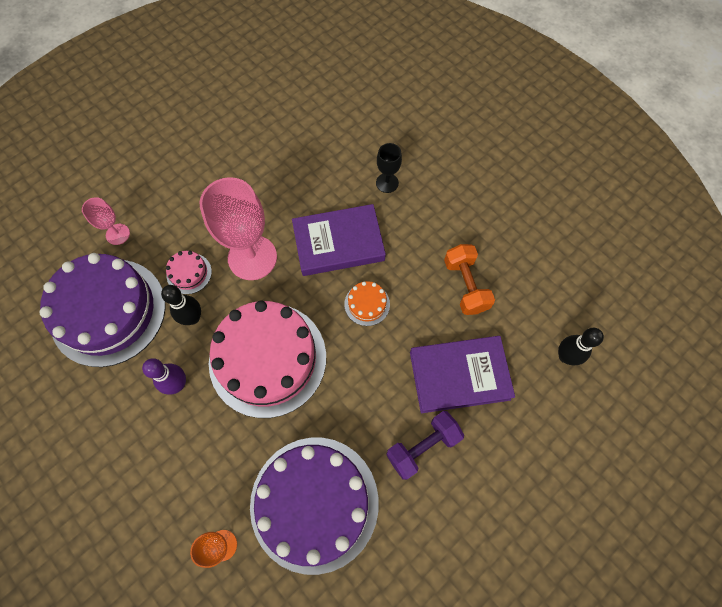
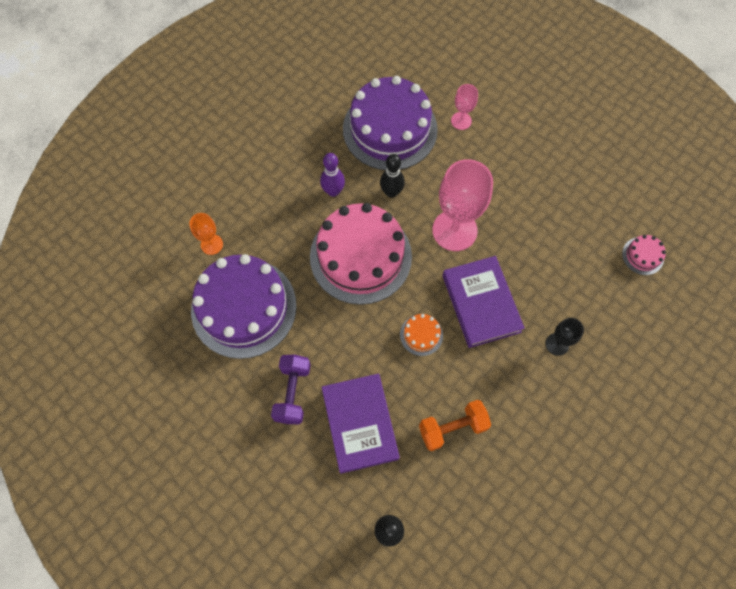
camera: 85 degrees right, 0 degrees up
(189, 273) = (432, 182): pink cake -> pink cake (643, 256)
(422, 447) = (293, 393): purple dumbbell -> purple dumbbell turned 45 degrees clockwise

